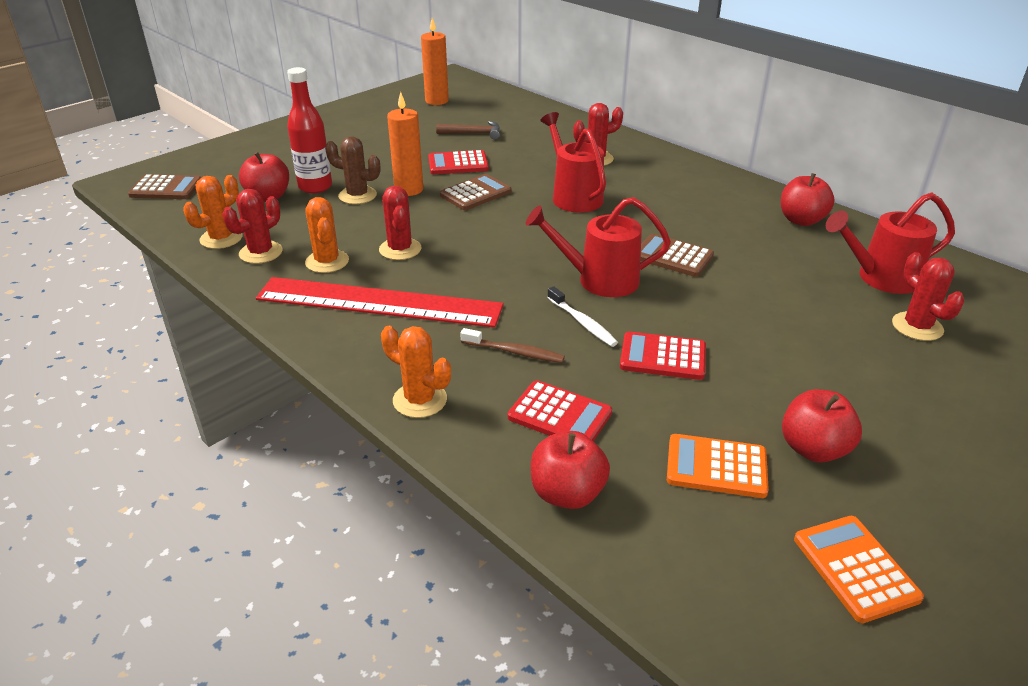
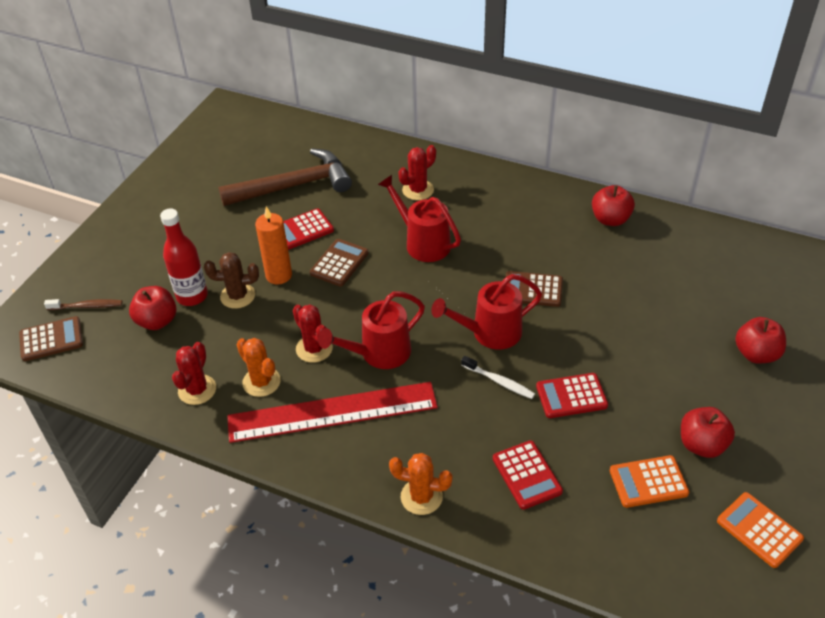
camera: 20 degrees left, 10 degrees up
(221, 238) = (150, 384): orange cactus -> none
(437, 101) = (233, 148): orange candle -> none
(473, 133) = (294, 186): brown hammer -> brown hammer, size x2.09
(514, 352) = (465, 427): brown toothbrush -> brown toothbrush (87, 306)
(559, 415) = (526, 475): red calculator -> red calculator turned 60 degrees clockwise
(567, 493) = (565, 539): red apple -> red apple (756, 354)
(880, 278) = (688, 267): red watering can -> red watering can (378, 354)
(917, 327) = (728, 309): red cactus -> none

